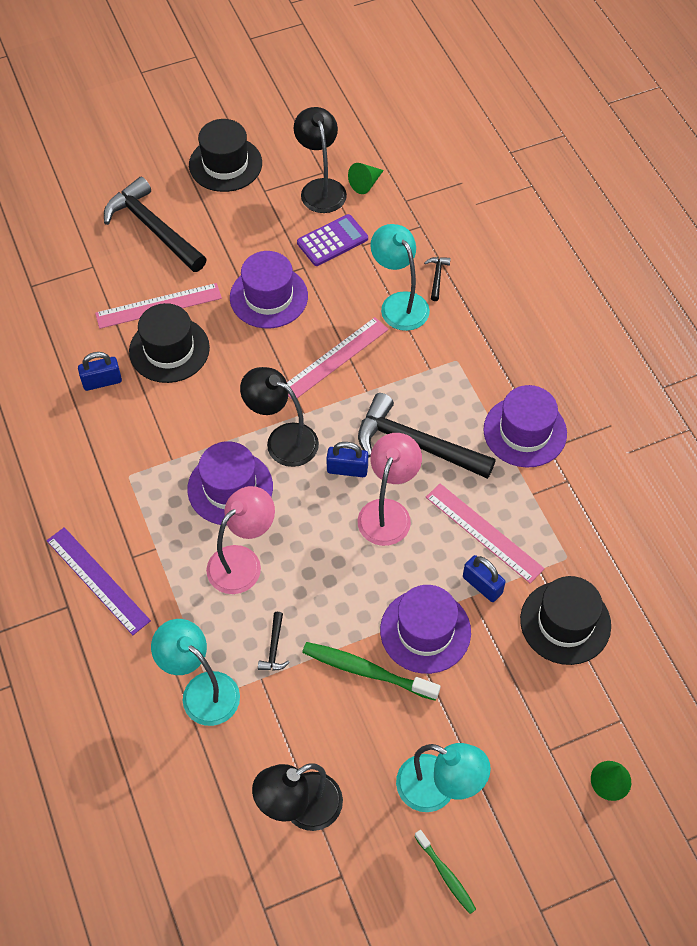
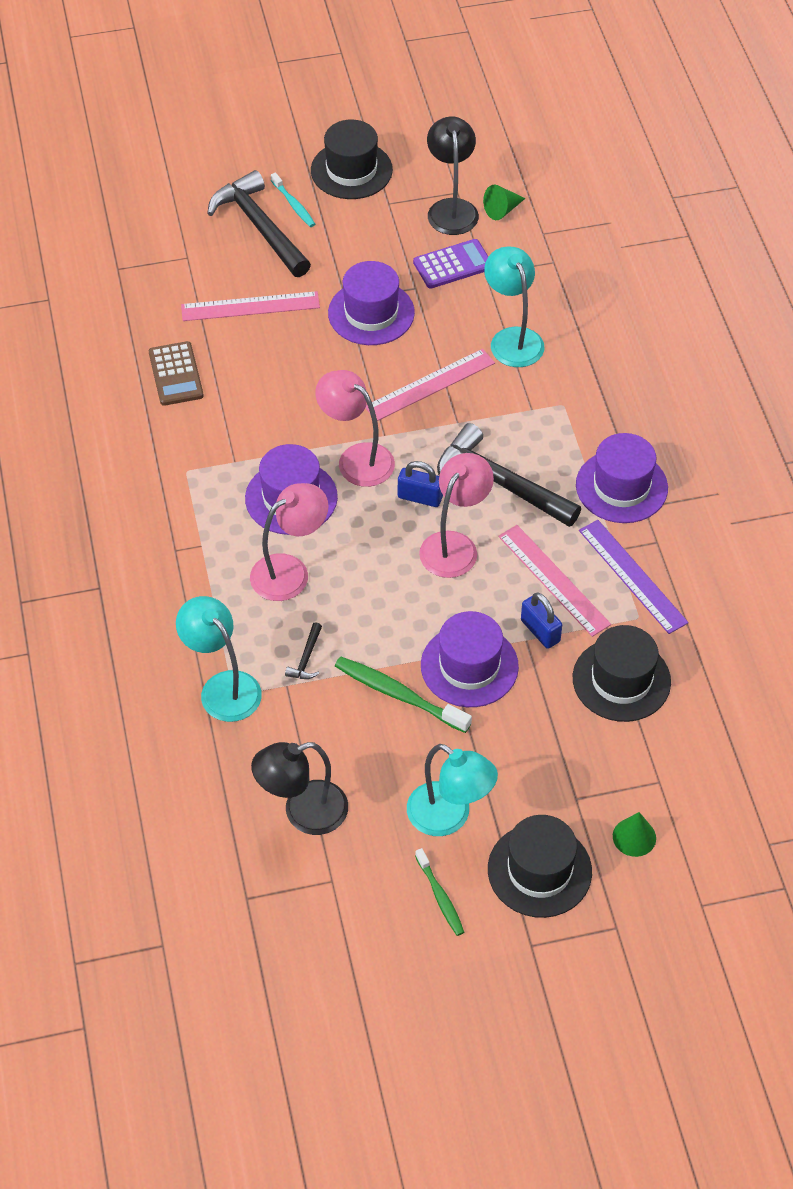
camera: 10 degrees right, 5 degrees down
(98, 580) = (135, 567): purple ruler -> purple ruler (632, 576)
(102, 381) = (176, 374): blue padlock -> brown calculator
(169, 349) = (253, 352): black hat -> black hat (539, 870)
(180, 203) = (293, 204): none -> turquoise toothbrush
(282, 440) = (356, 458): black lamp -> pink lamp
(437, 277) = (560, 317): black hammer -> none

